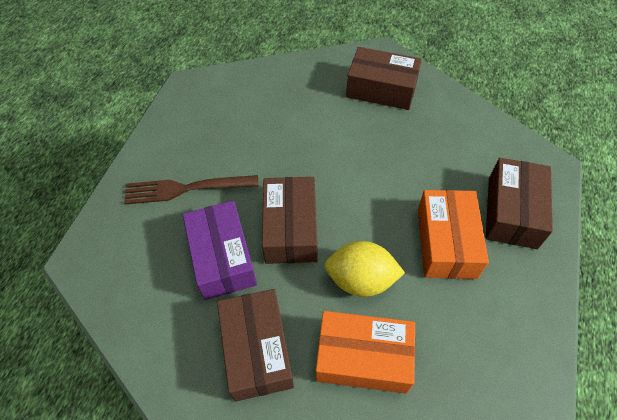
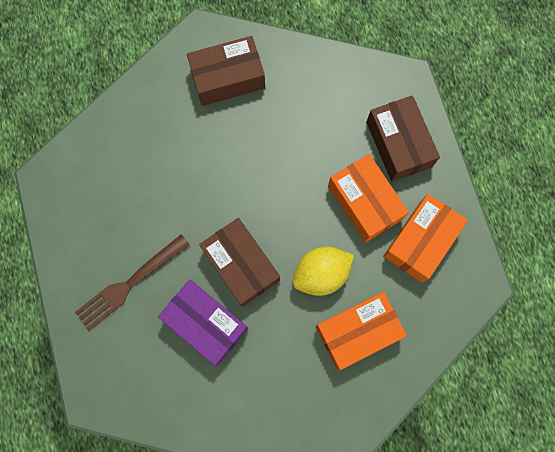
camera: 35 degrees left, 20 degrees up
(257, 350) = (282, 374): brown box -> none
(486, 311) = (420, 241): none -> orange box

